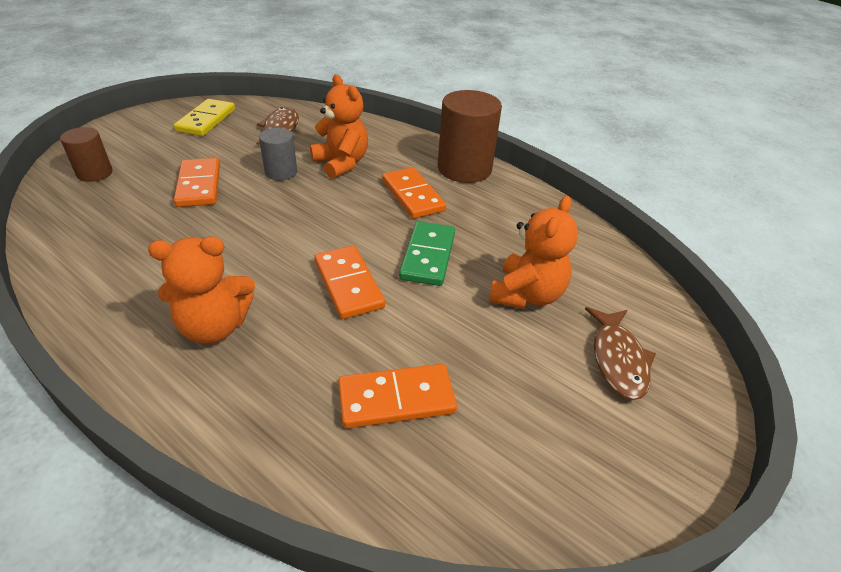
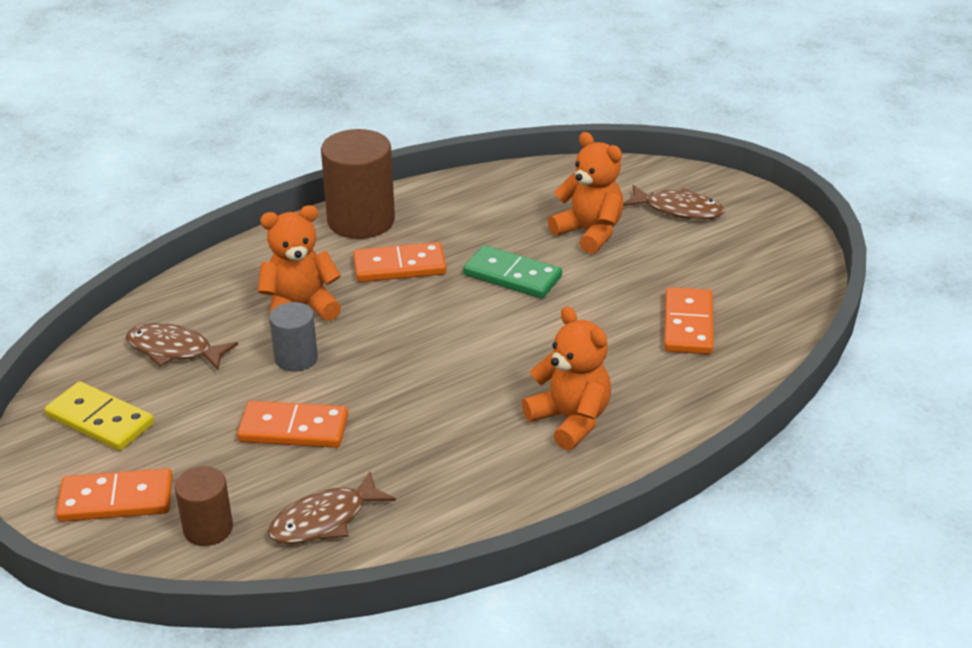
camera: 70 degrees left, 5 degrees down
(94, 215) = (324, 520): none -> brown fish
(215, 327) = (570, 420): orange teddy bear -> orange teddy bear turned 45 degrees counterclockwise
(348, 284) = (537, 331): orange domino -> orange domino (116, 500)

